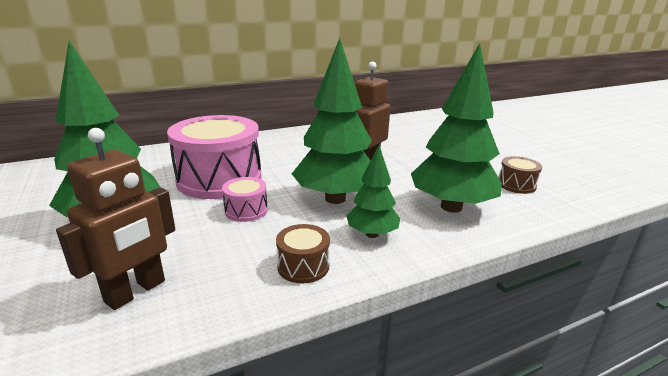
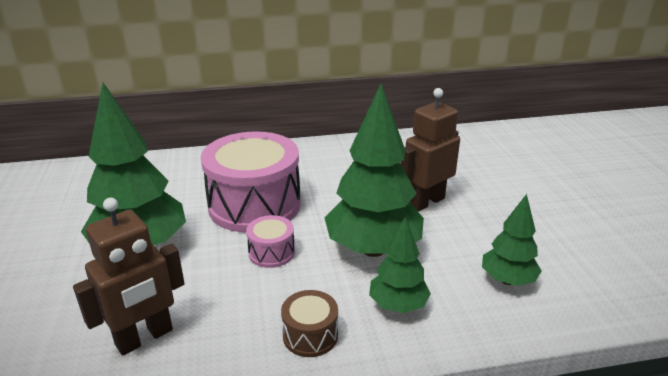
camera: 15 degrees right, 5 degrees up
(451, 207) = (507, 280): green tree -> green tree, size x0.54
(516, 185) = (609, 257): brown drum -> none

